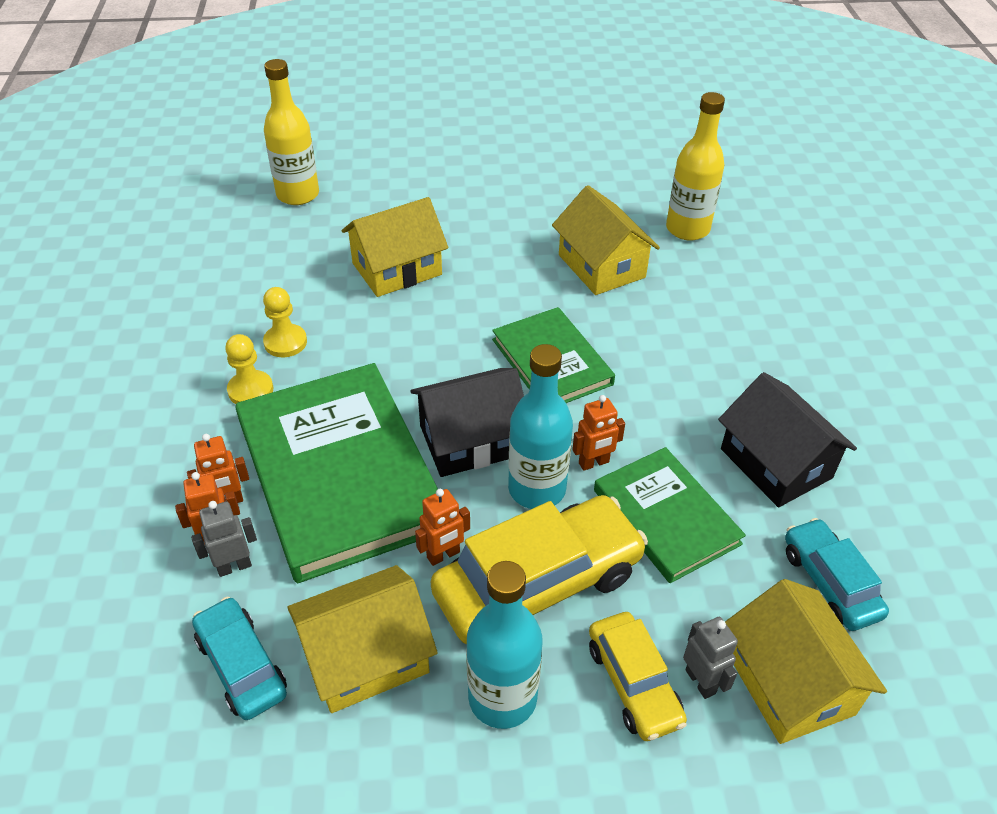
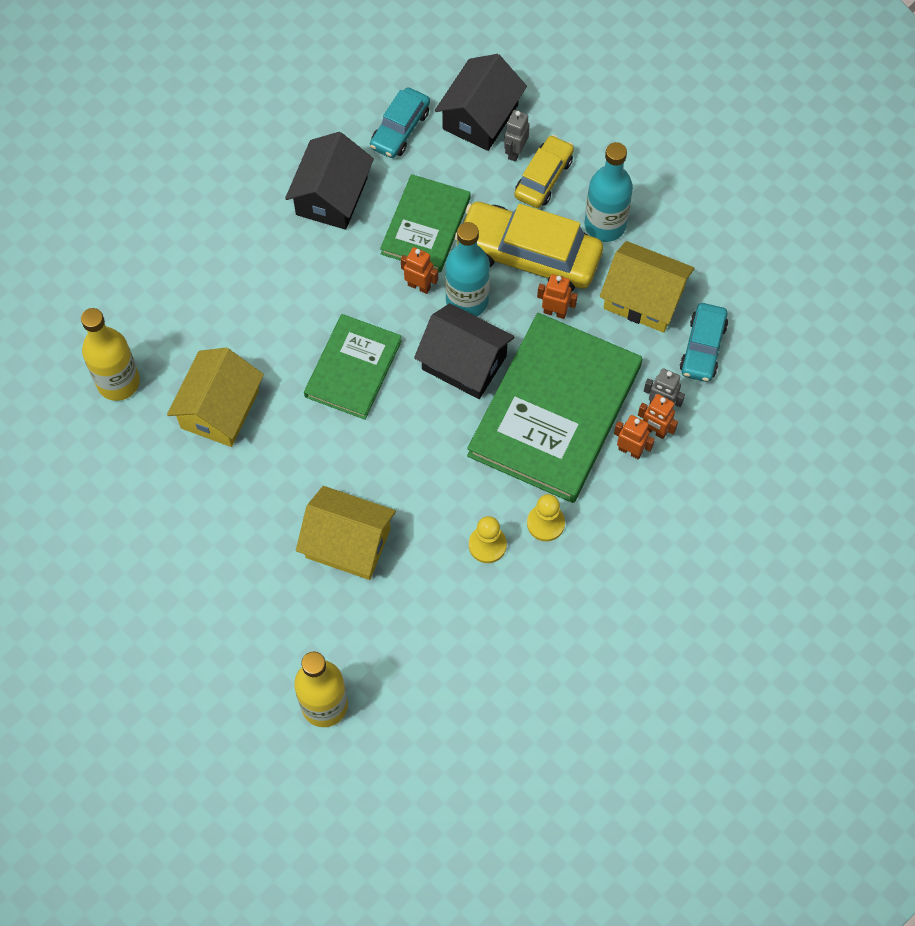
camera: 130 degrees left, 20 degrees up
(789, 682) = (480, 117): yellow house -> black house

